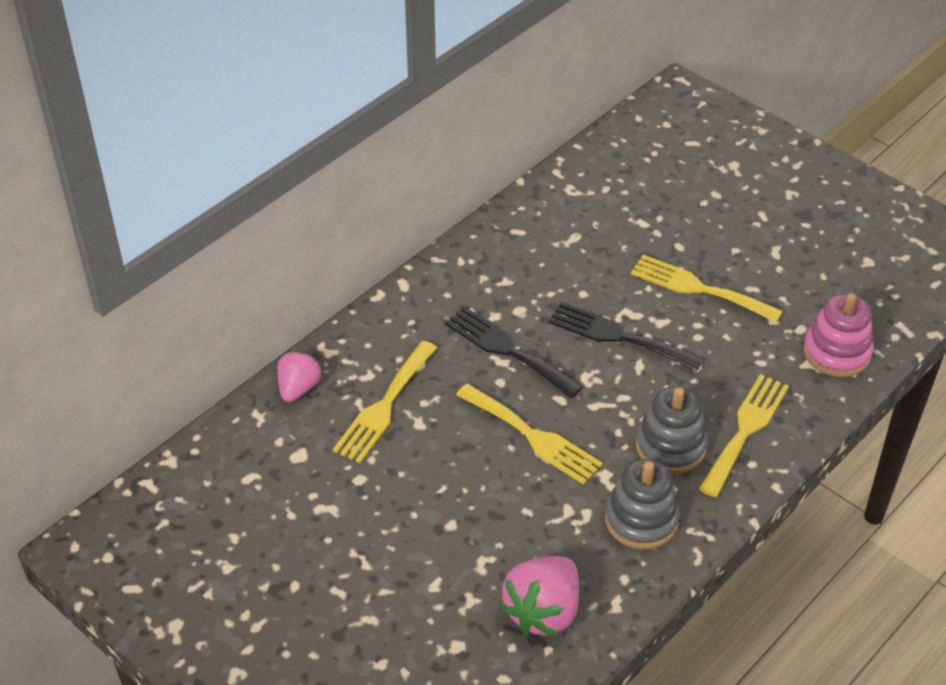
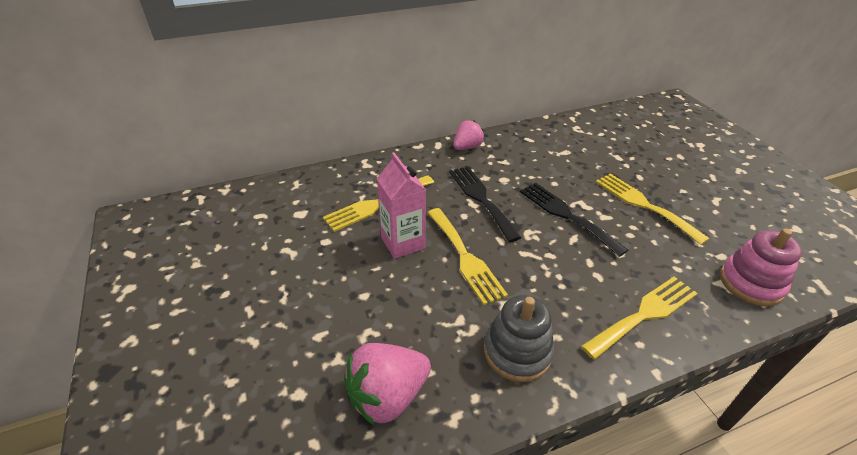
camera: 25 degrees right, 5 degrees down
(298, 388) = (332, 177): pink strawberry -> pink strawberry (467, 147)
(451, 446) = (402, 243): none -> pink carton
(670, 446) = (571, 303): grey stacking toy -> none

